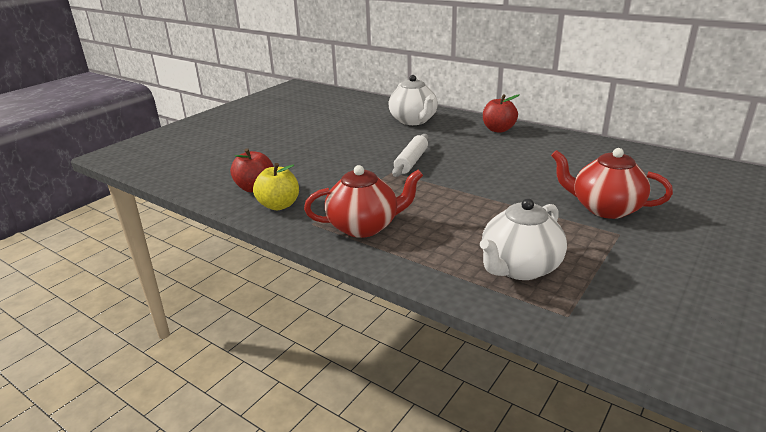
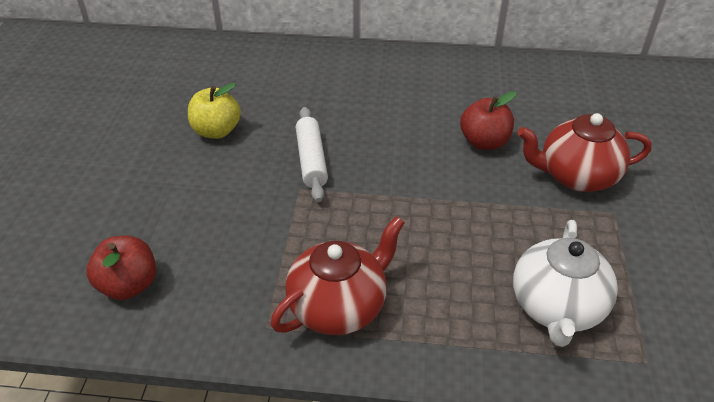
camera: 30 degrees left, 15 degrees up
(279, 205) = (193, 308): yellow apple -> yellow apple (216, 131)
(413, 121) = (258, 76): white teapot -> none
(498, 129) = (376, 67): red apple -> red apple (484, 142)

